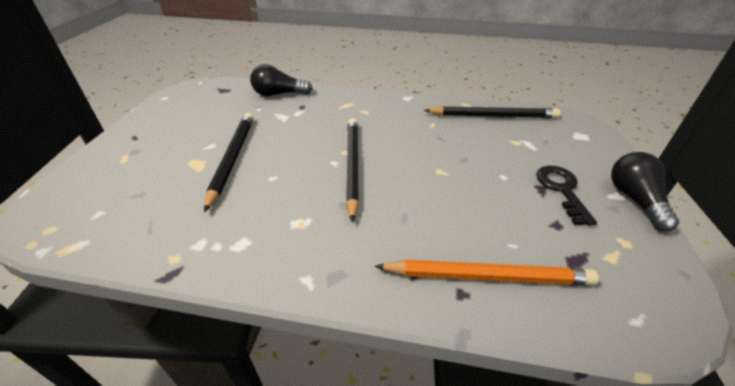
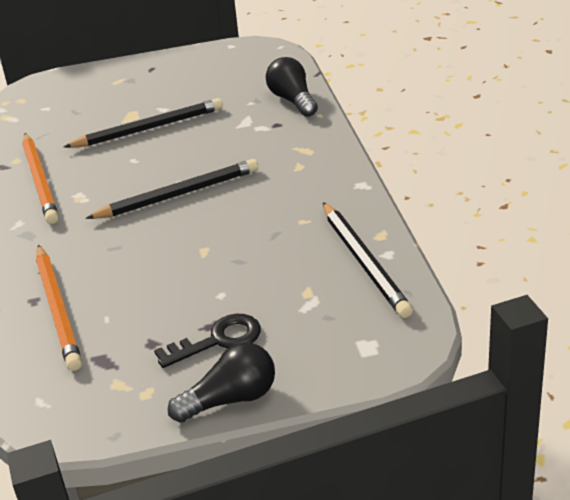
camera: 70 degrees right, 5 degrees down
(240, 245) = (40, 181): none -> orange pencil

